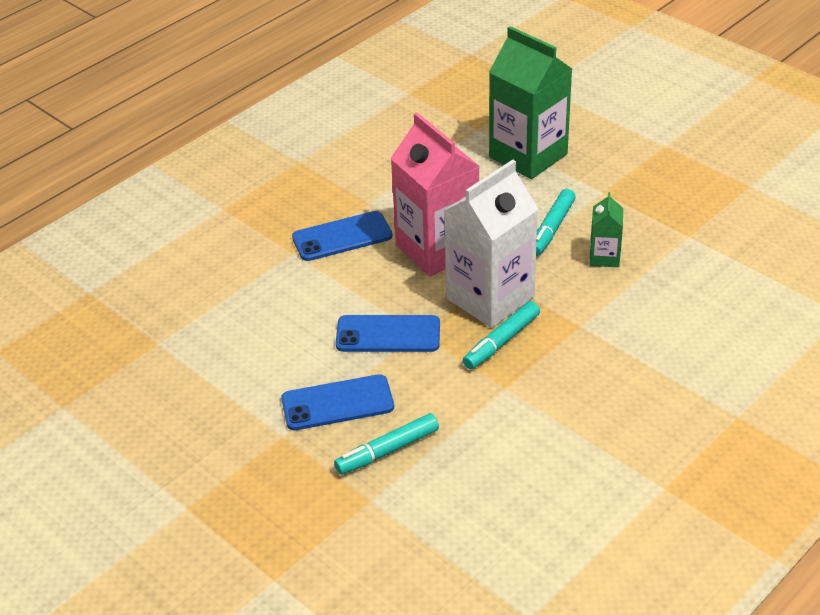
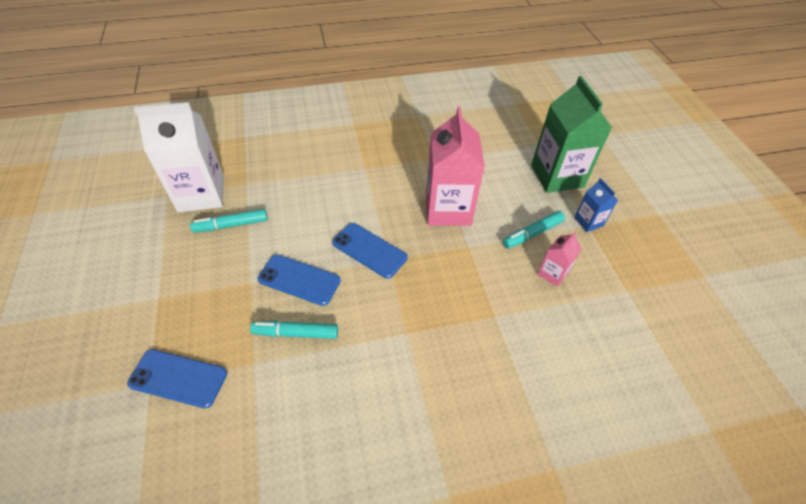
camera: 30 degrees right, 10 degrees up
(342, 237) = (400, 172): blue phone -> blue phone (178, 378)
(490, 298) = (452, 261): white carton -> white carton (201, 194)
(501, 341) = (433, 297): turquoise marker -> turquoise marker (231, 225)
(600, 188) = (588, 222): none -> blue carton
(604, 257) = (552, 273): green carton -> pink carton

